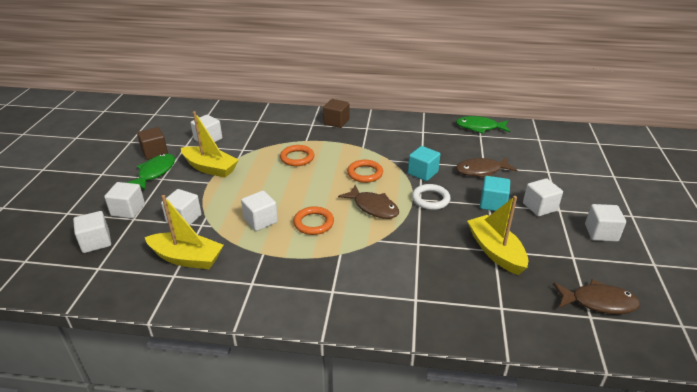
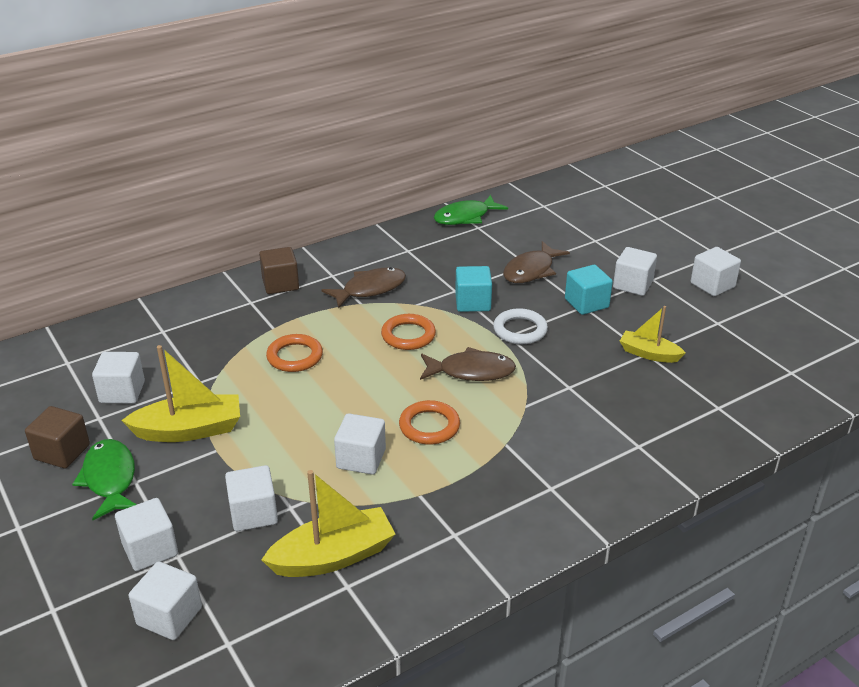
camera: 40 degrees left, 0 degrees up
(495, 251) = (649, 354): yellow boat -> yellow boat, size x0.62
(598, 302) = (783, 355): brown fish -> brown fish (370, 289)

